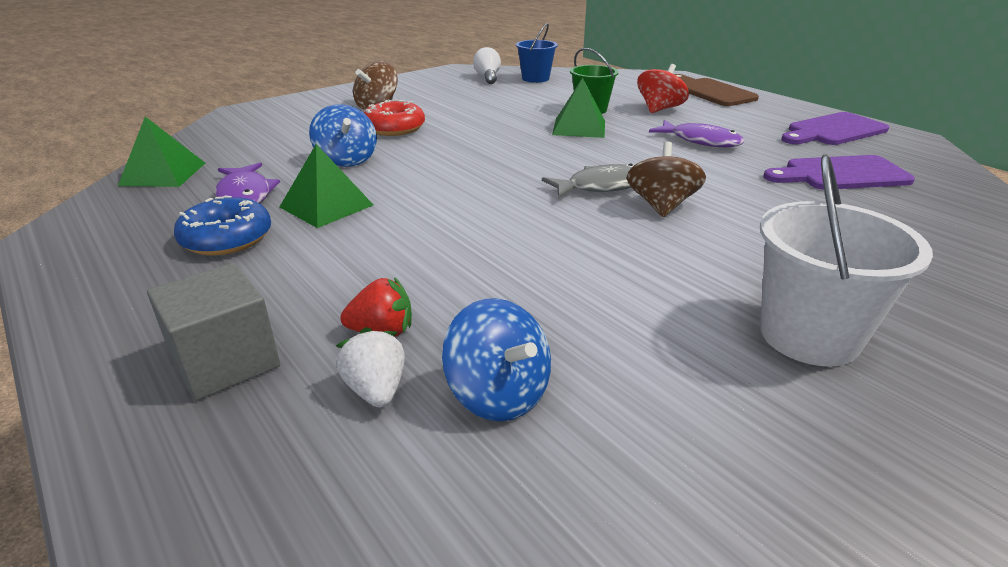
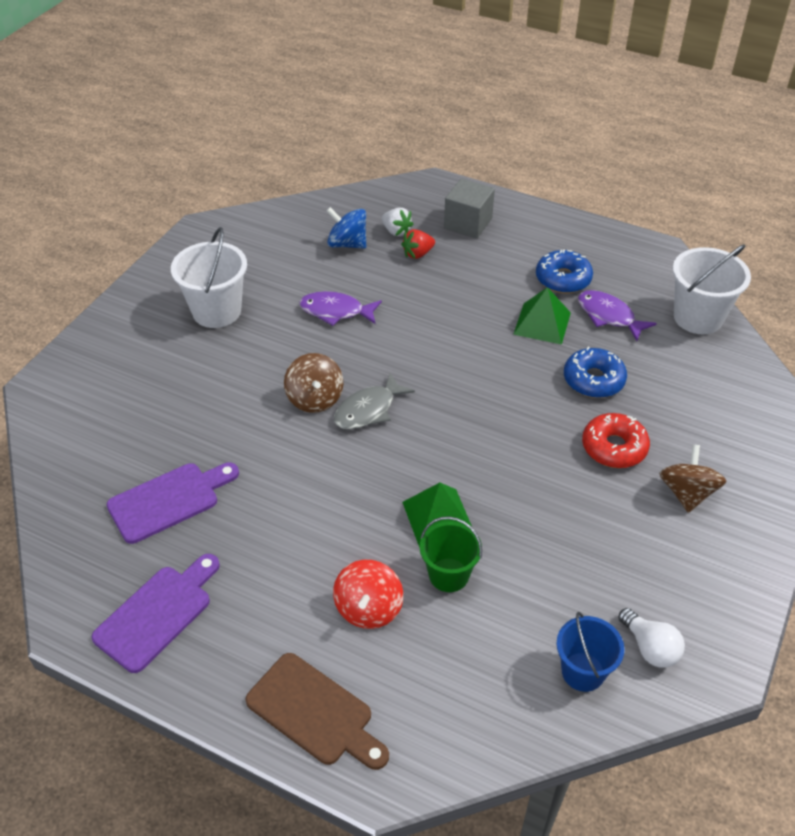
camera: 155 degrees right, 15 degrees up
(163, 174) = (698, 317): green pyramid -> white bucket
(347, 160) = (593, 380): blue spinning top -> blue donut
(700, 141) = (303, 529): purple fish -> purple fish (336, 311)

